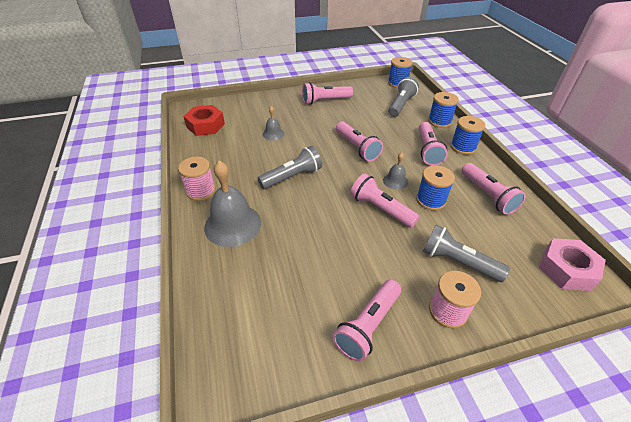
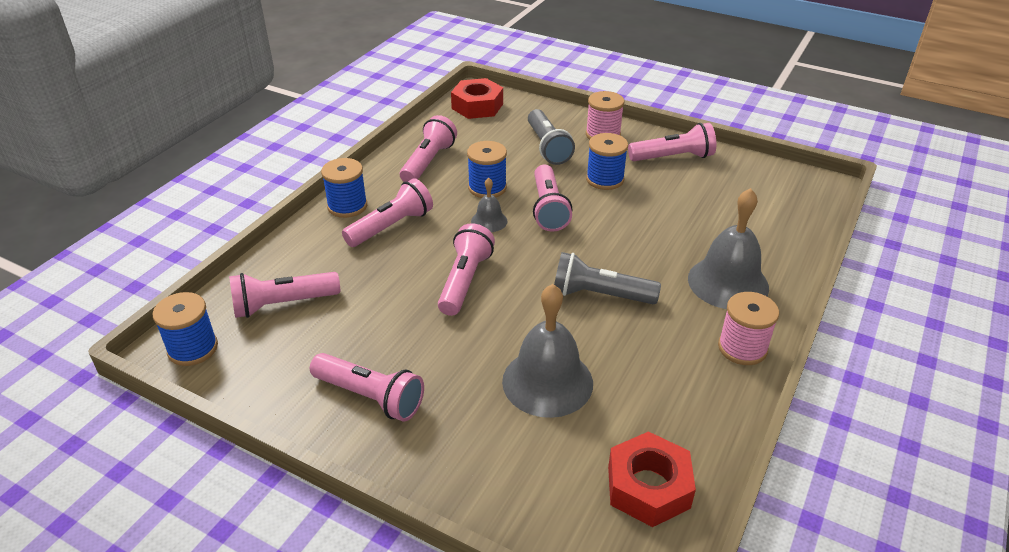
camera: 135 degrees left, 5 degrees down
(273, 134) = (547, 382): grey bell -> grey bell, size x1.99
(401, 105) = (283, 304): grey flashlight -> pink flashlight
(439, 121) = (297, 247): blue spool -> blue spool (605, 179)
(566, 269) = (477, 106): pink nut -> red nut

